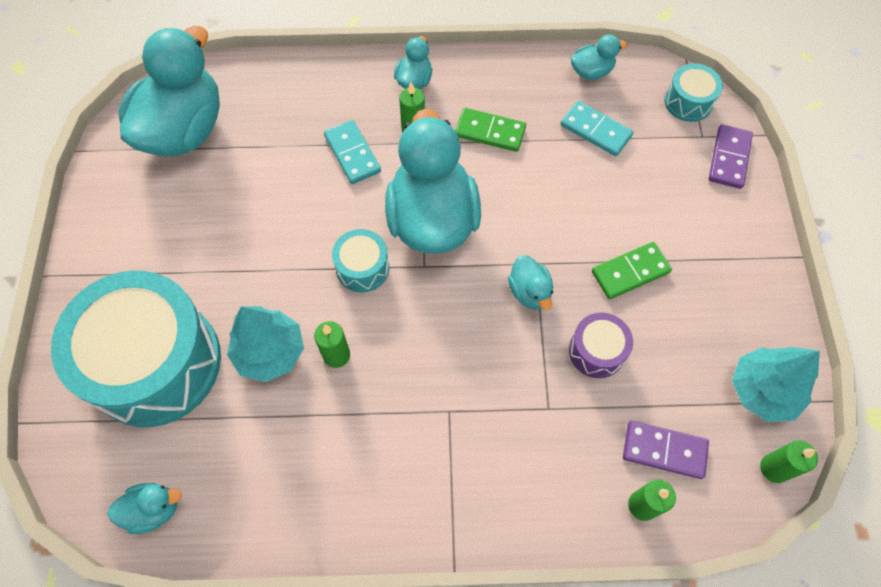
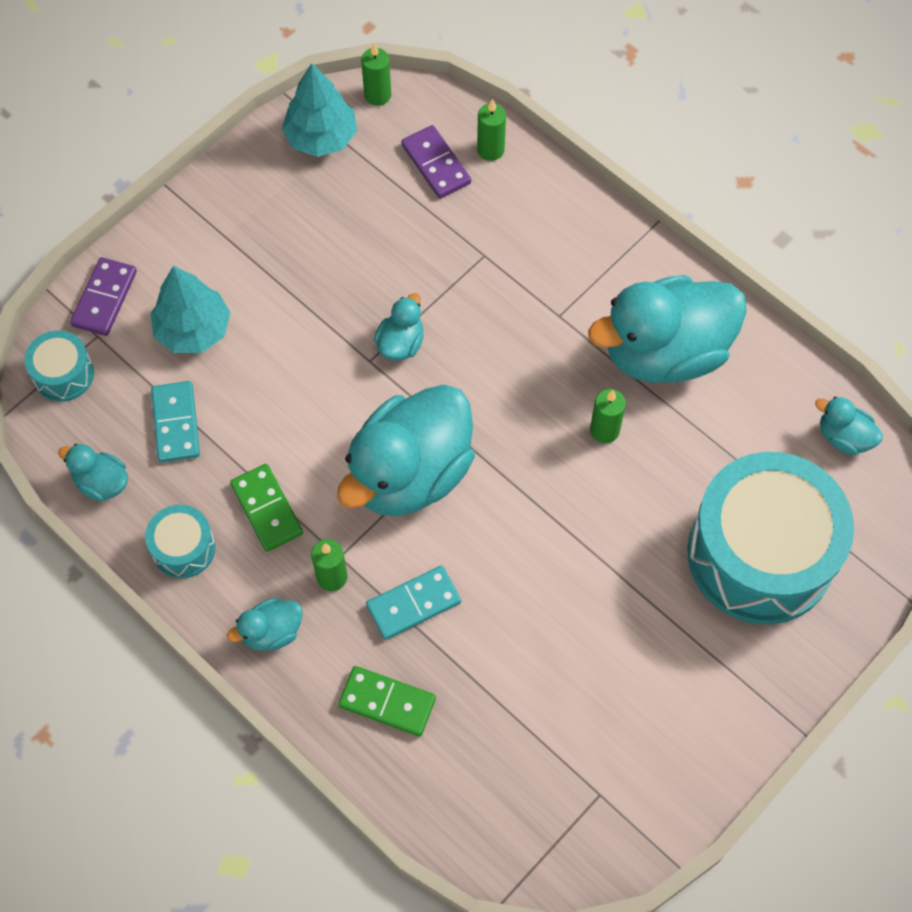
camera: 135 degrees left, 0 degrees up
(184, 130) = (549, 788): turquoise duck -> turquoise duck (665, 352)
(270, 352) = (656, 480): turquoise tree -> turquoise tree (193, 330)
(352, 154) = (413, 604): turquoise domino -> turquoise domino turned 45 degrees clockwise
(362, 268) = (513, 484): turquoise drum -> turquoise drum (183, 548)
(596, 351) = (403, 259): purple drum -> none
(630, 272) = (305, 288): green domino -> green domino (387, 702)
(729, 158) = (105, 299): purple domino -> purple domino turned 45 degrees counterclockwise

